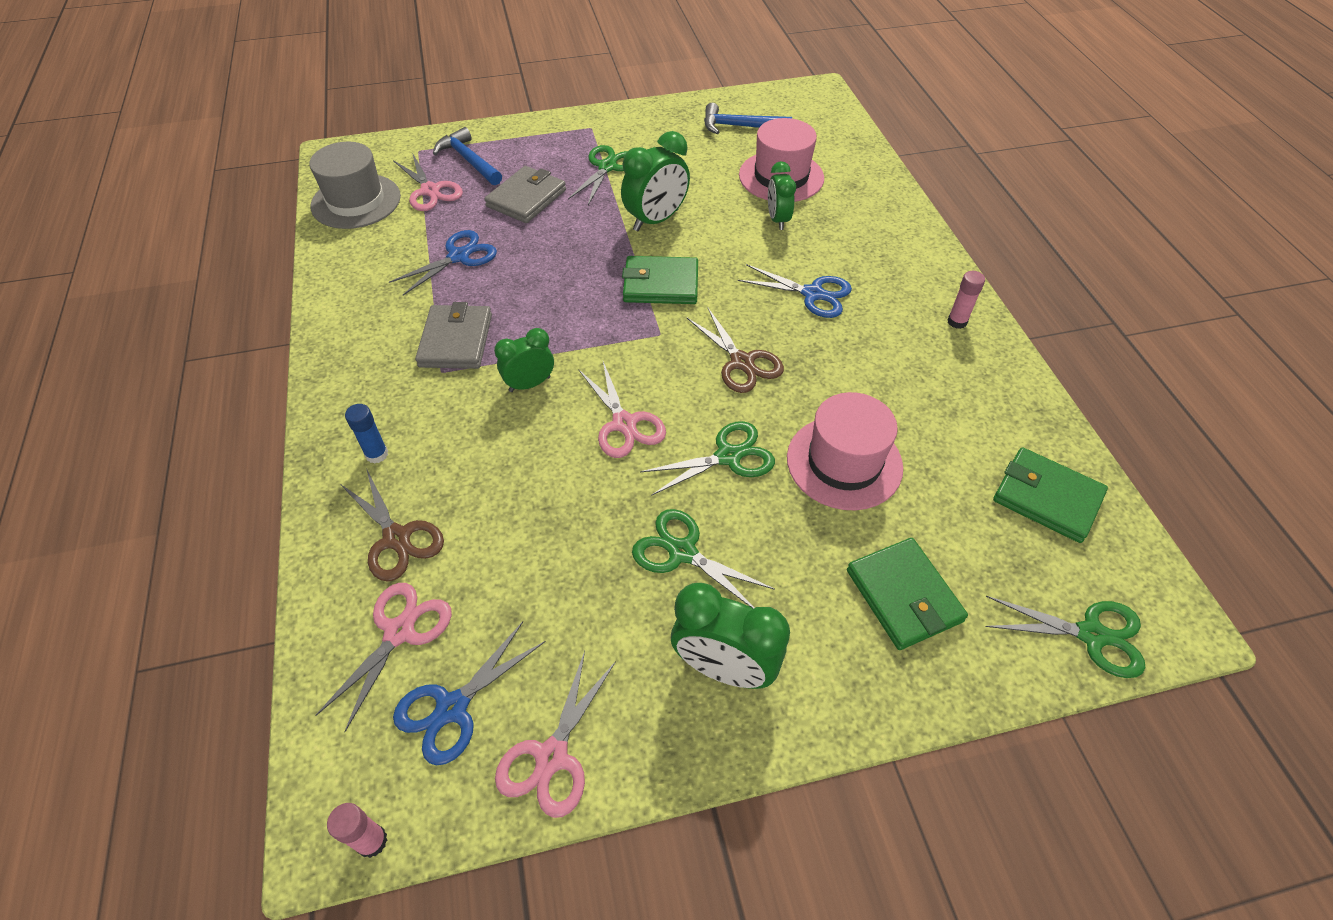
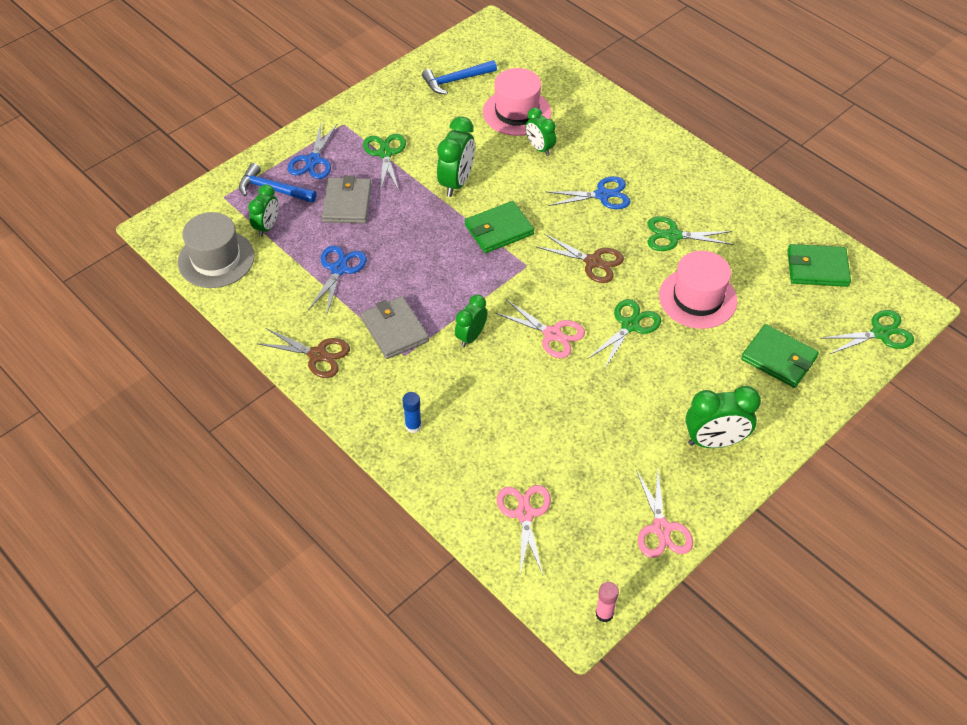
camera: 30 degrees left, 0 degrees up
(397, 538) = (475, 467): brown scissors -> brown scissors (318, 355)
(430, 191) = (267, 227): pink scissors -> green clock
(452, 708) = (589, 535): blue scissors -> blue scissors (313, 161)
(682, 552) = (646, 393): green scissors -> green scissors (673, 236)
(957, 322) = (702, 177): pink glue stick -> none

